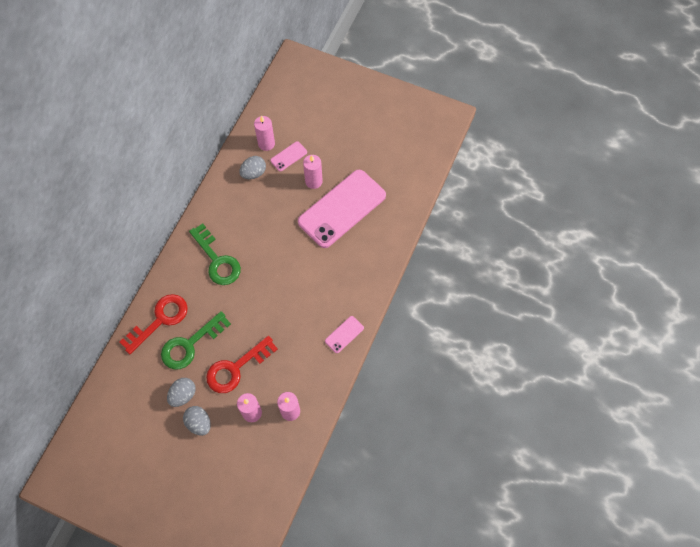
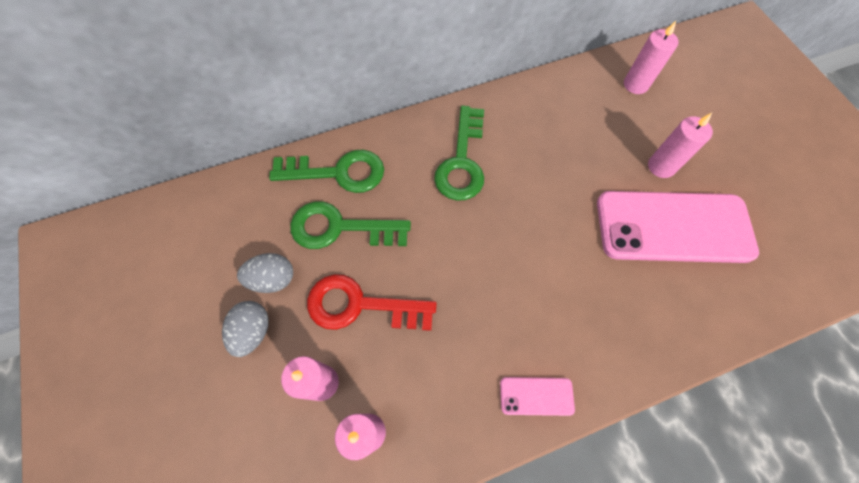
camera: 45 degrees right, 0 degrees up
(160, 320) = (338, 172): red key -> green key
(253, 173) = (592, 103): grey egg -> none
(288, 156) = (652, 116): pink phone -> none

